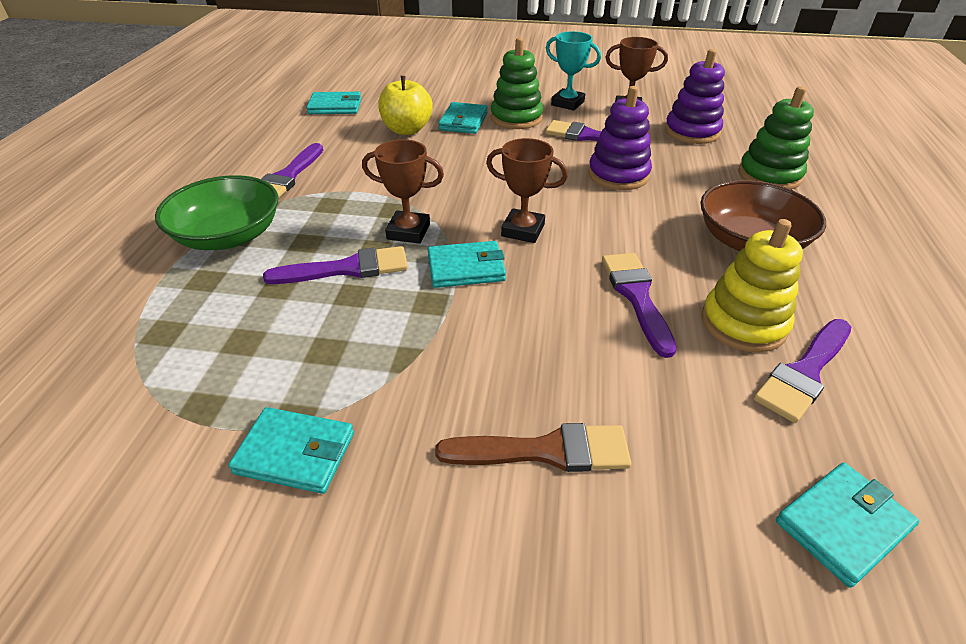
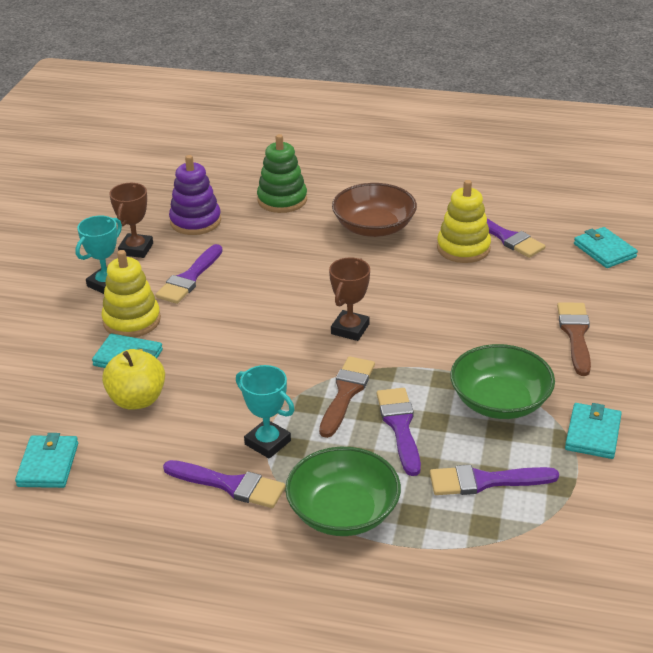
camera: 85 degrees left, 5 degrees down
(339, 191) = (267, 442): none -> turquoise trophy
(382, 352) = (500, 401): none -> green bowl
(408, 231) = (346, 393): brown trophy -> brown brush
(466, 268) = (401, 361): turquoise wallet -> none
(516, 118) = (132, 320): green stacking toy -> yellow stacking toy
(618, 175) = (267, 271): purple stacking toy -> none
(636, 297) = (437, 285): purple brush -> purple brush (485, 481)

